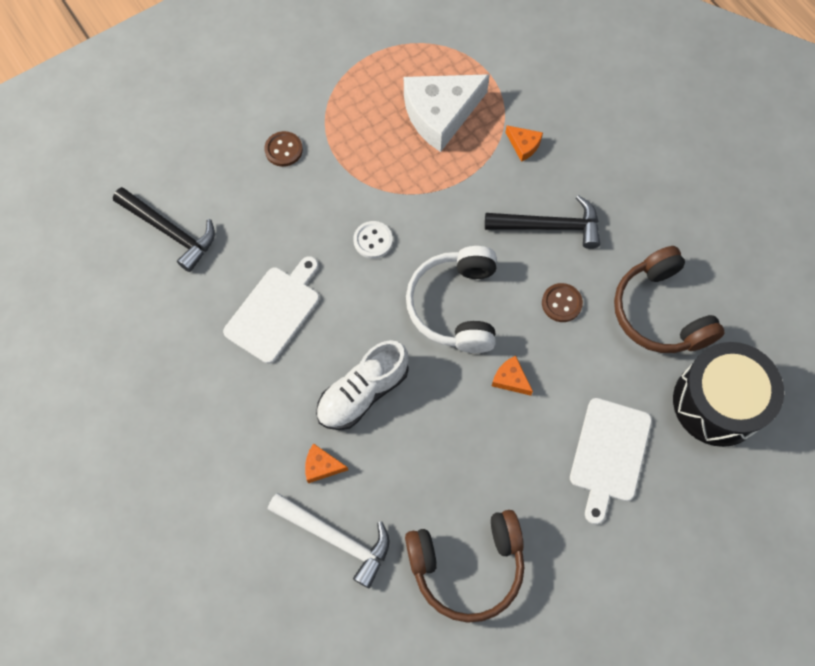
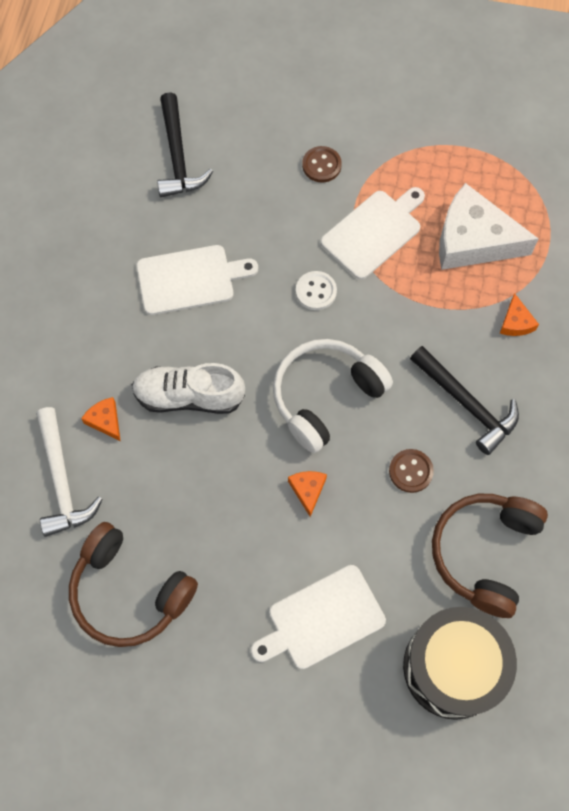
camera: 45 degrees right, 0 degrees up
(369, 165) = (374, 232): none -> white cutting board

